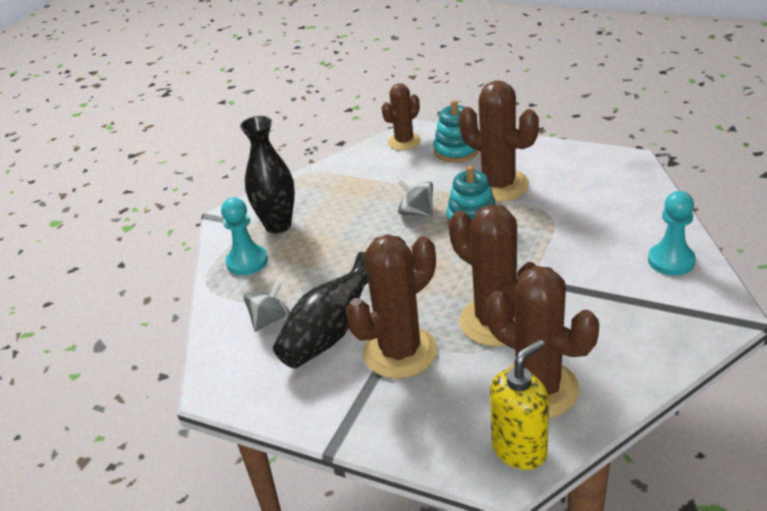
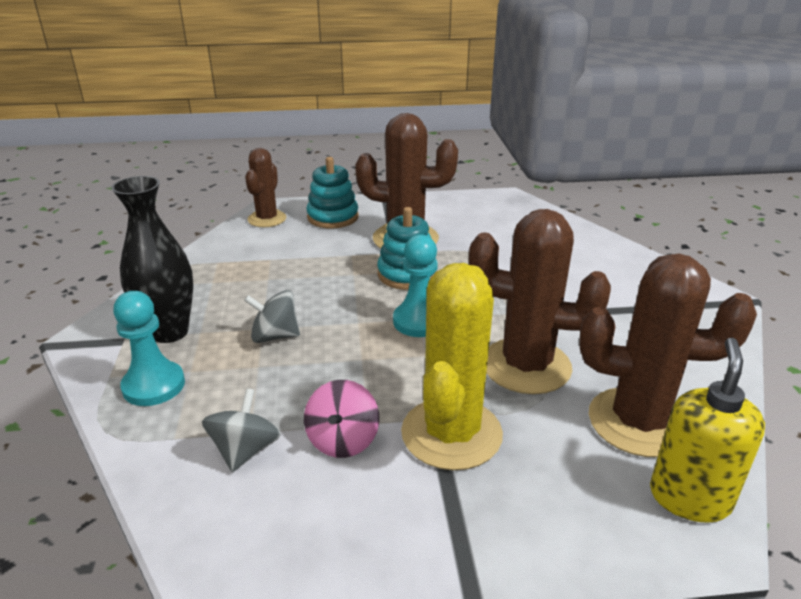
camera: 35 degrees left, 5 degrees down
(330, 333) = (342, 440): black vase -> pink spinning top
(400, 352) = (451, 433): brown cactus -> yellow cactus
(416, 212) = (339, 280): grey spinning top -> grey spinning top (275, 336)
(671, 261) = (627, 267): turquoise pawn -> turquoise pawn (419, 321)

